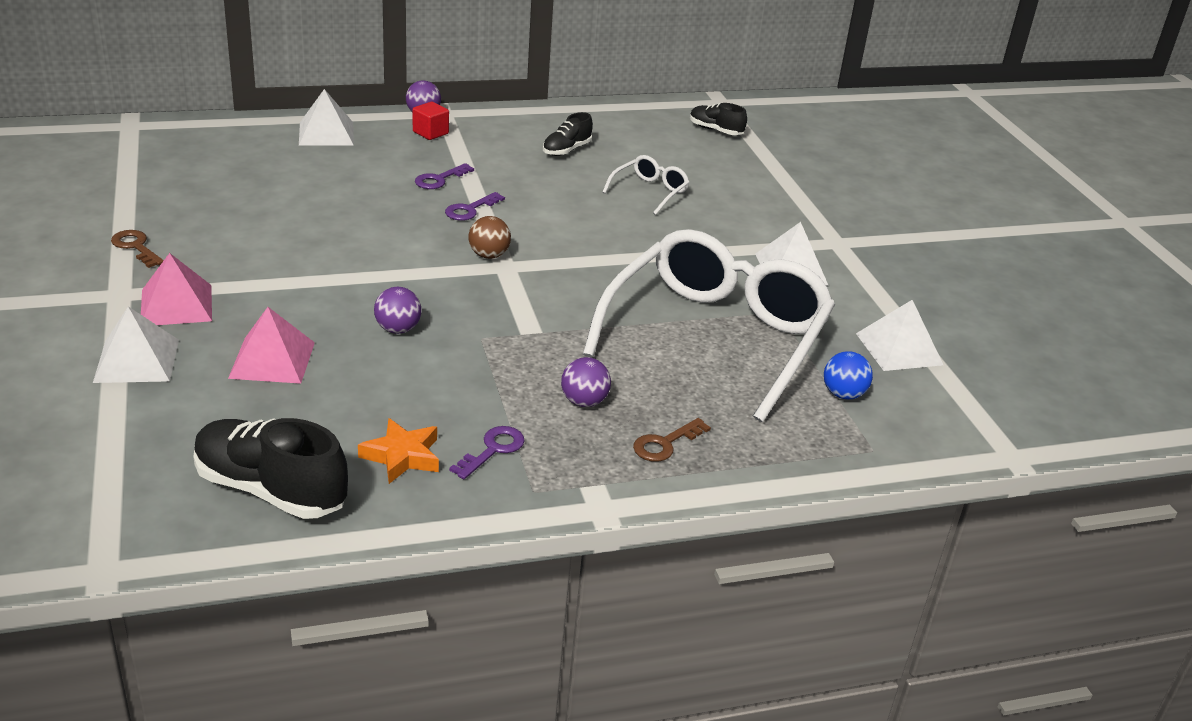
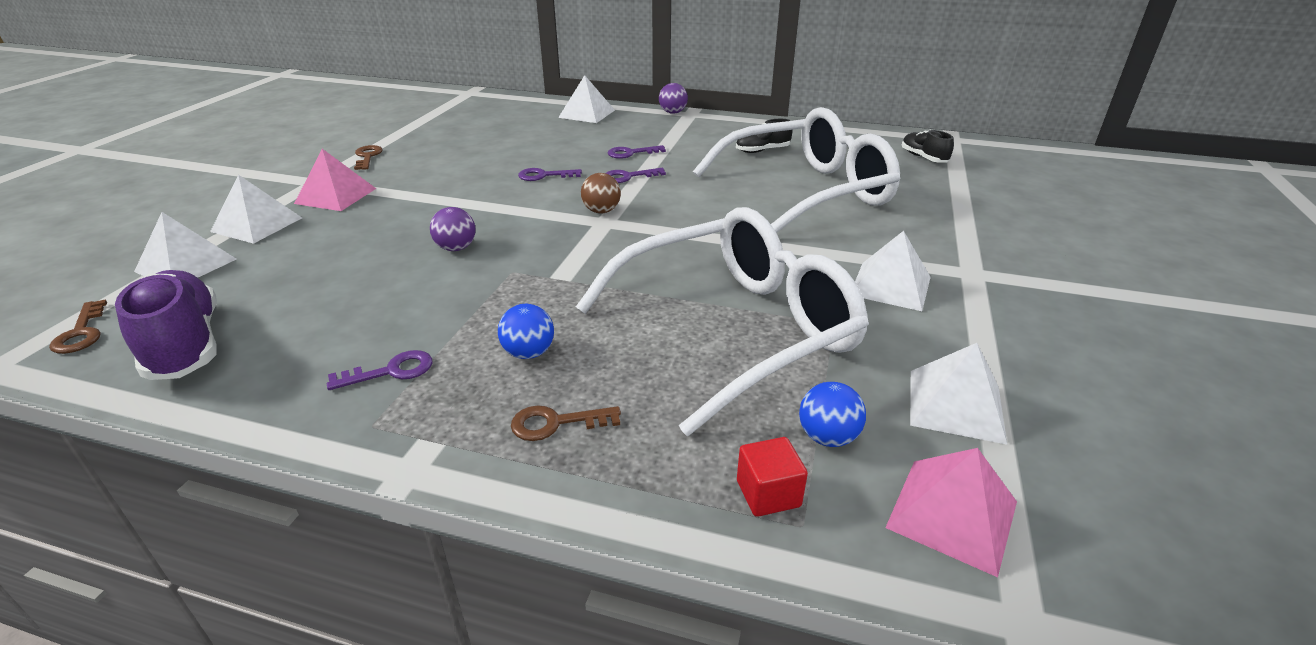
camera: 35 degrees right, 0 degrees up
(131, 423) = (186, 265): none -> white pyramid
(139, 514) = (81, 333): none -> brown key
(270, 490) = (185, 345): black shoe -> purple shoe
(272, 360) = (337, 247): pink pyramid -> pink pyramid (952, 514)
(381, 227) = (544, 176): none -> purple key
(402, 456) = (314, 351): orange star -> none
(430, 133) = (663, 124): red cube -> red cube (768, 494)
(584, 402) = (529, 353): purple ball -> blue ball
(649, 192) = (804, 192): white glasses -> white glasses, size x2.43

